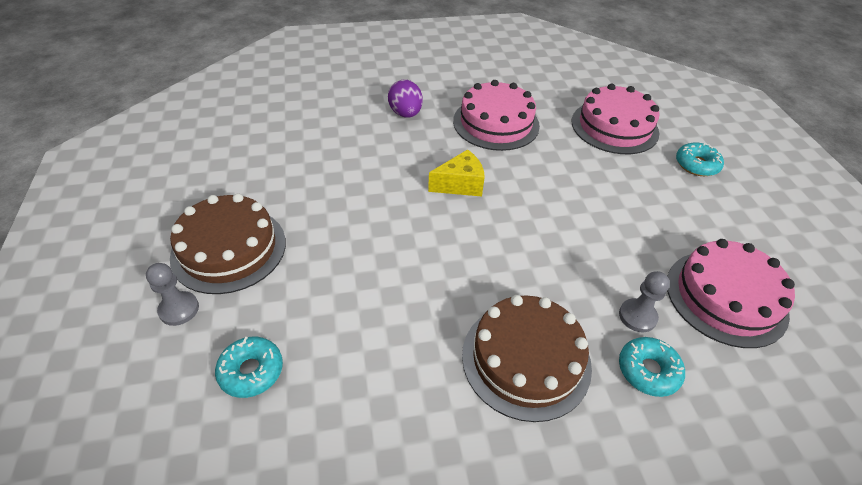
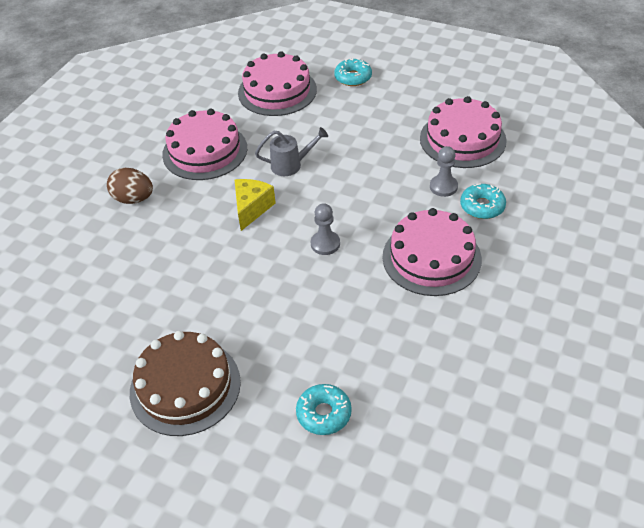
camera: 50 degrees left, 0 degrees up
(179, 309) = (224, 443): grey pawn -> grey pawn (325, 244)
(405, 114) = (133, 199): purple egg -> brown egg
(526, 359) = (431, 258): brown cake -> pink cake
(537, 182) = (291, 165): none -> grey watering can

